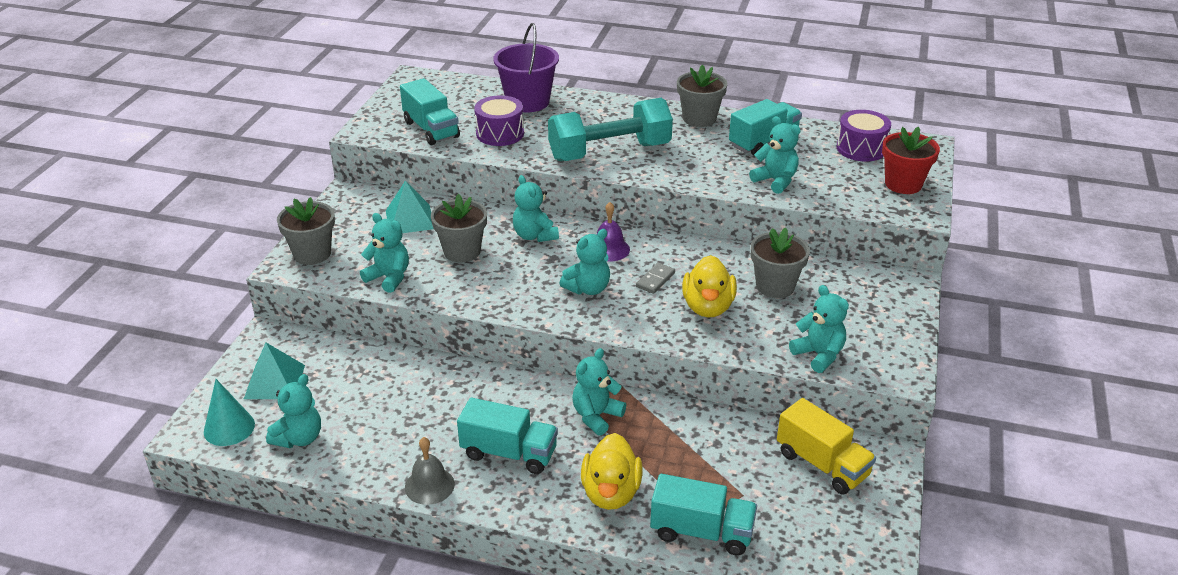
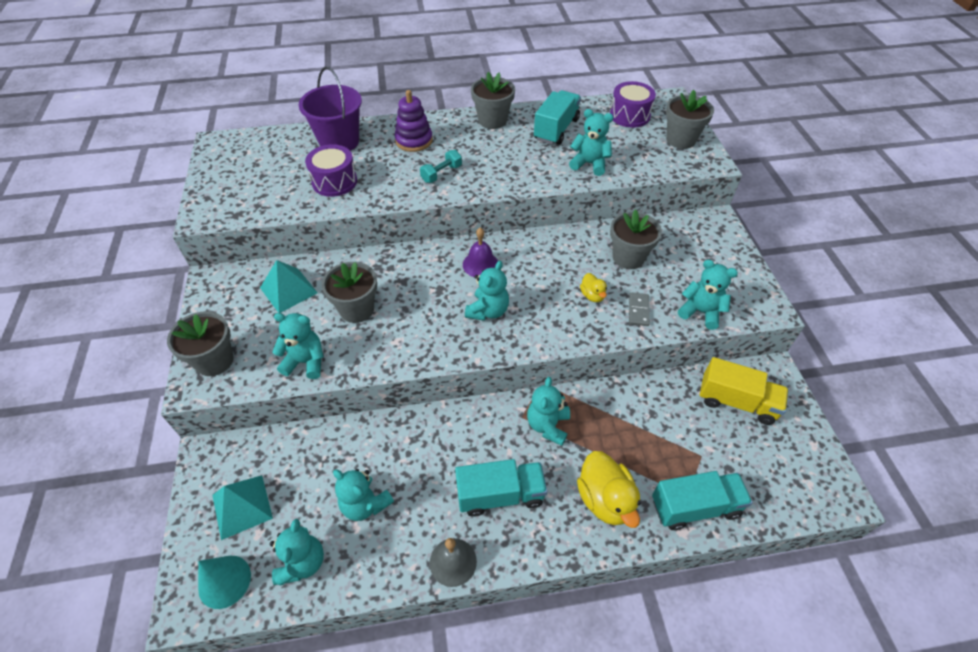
camera: 25 degrees left, 15 degrees up
(431, 129) = (267, 195): turquoise truck -> none
(534, 235) = (410, 271): turquoise teddy bear -> turquoise teddy bear (365, 504)
(602, 118) = (414, 140): none -> purple stacking toy
(609, 152) = (441, 174): turquoise dumbbell -> turquoise dumbbell, size x0.41
(655, 280) = (536, 283): grey domino -> grey domino (638, 310)
(708, 307) = (592, 295): yellow duck -> yellow duck, size x0.52
(903, 184) = (681, 139): red flower pot -> grey flower pot

